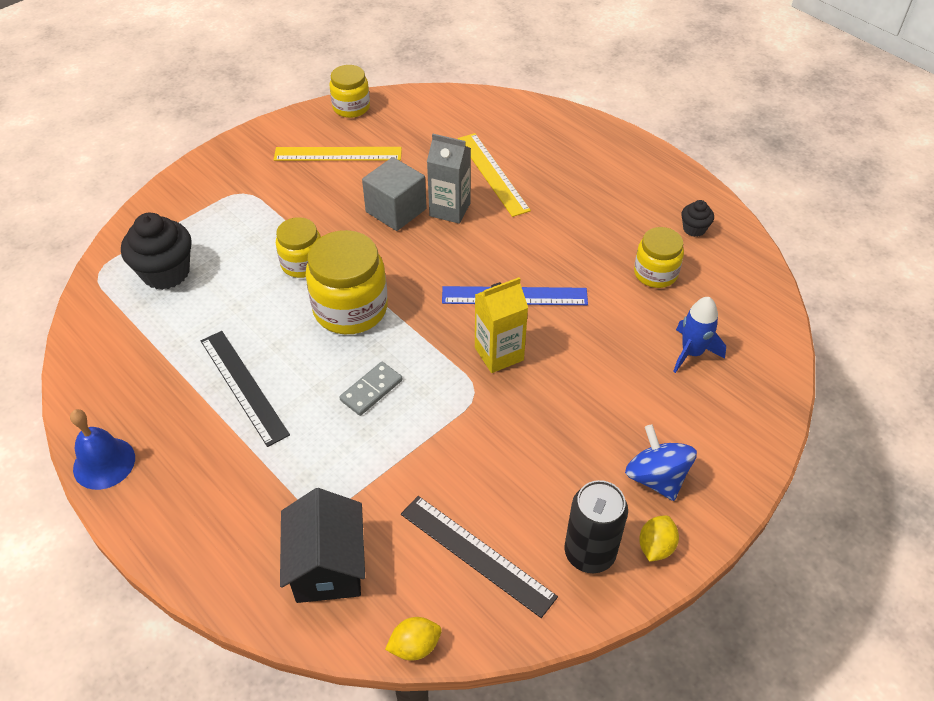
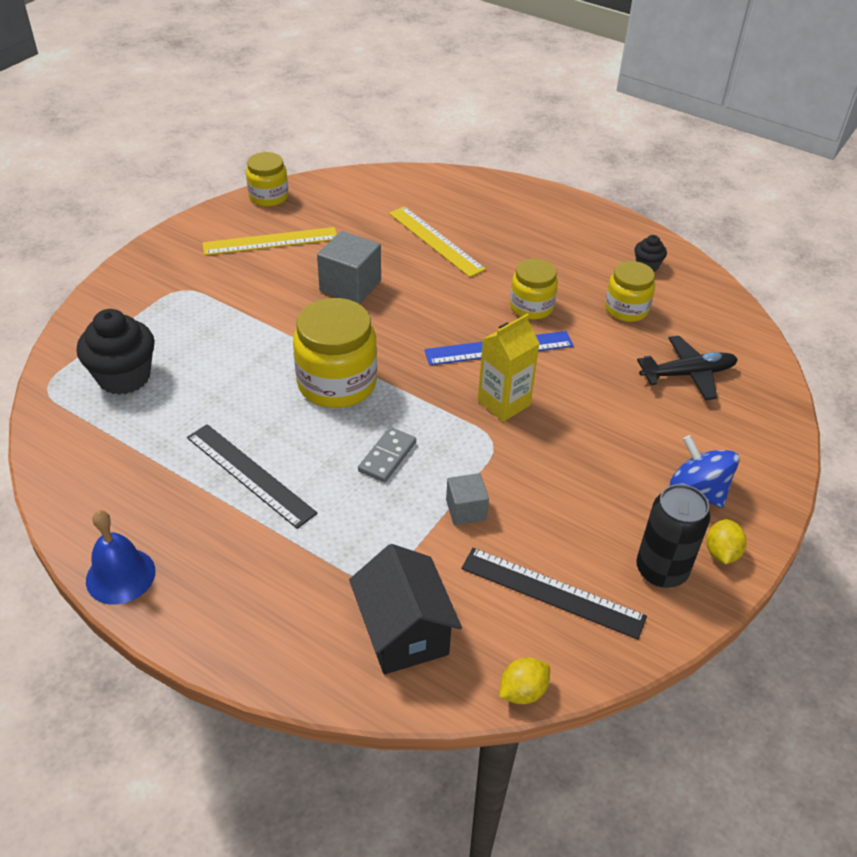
camera: 15 degrees left, 5 degrees down
(302, 263) = (271, 348): yellow jar -> yellow jar (531, 307)
(425, 456) = (466, 510): none -> grey cube
(450, 209) = (405, 278): grey carton -> none
(692, 352) = (687, 374): blue rocket -> black plane

